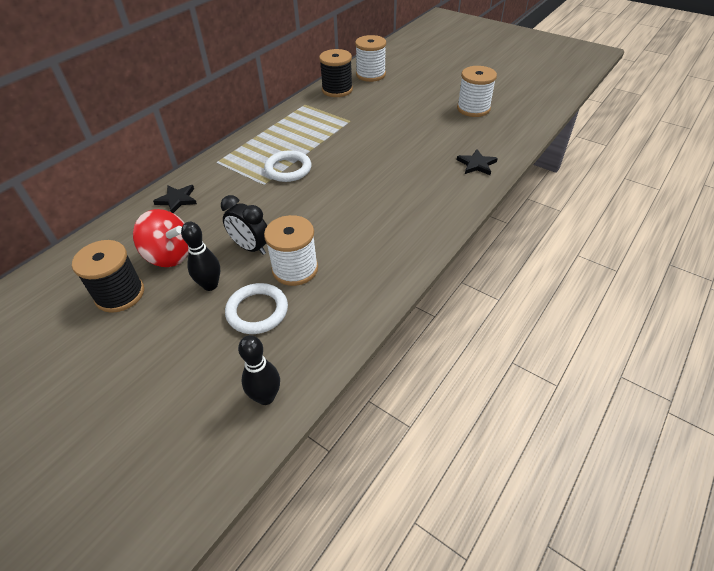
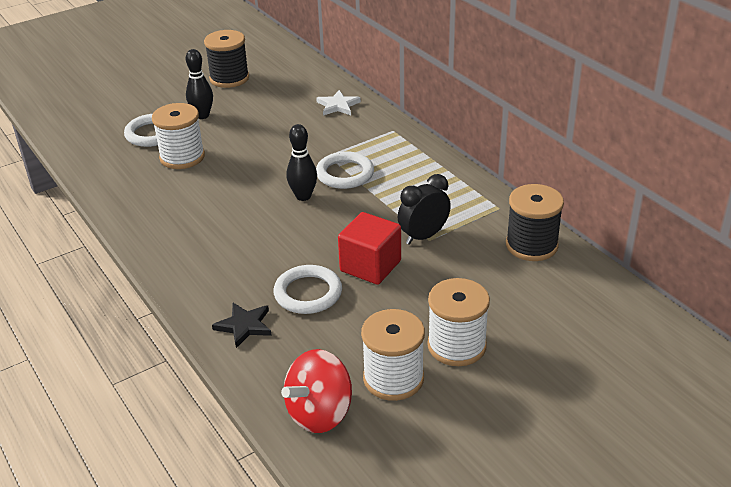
camera: 110 degrees right, 10 degrees down
(169, 255) = (257, 99): red spinning top -> red spinning top (319, 413)
(177, 200) = (338, 105): black star -> white star
(251, 247) = (232, 138): black clock -> black clock (423, 236)
(266, 397) = (71, 129): black bowling pin -> black bowling pin (303, 196)
(370, 75) = (573, 292): white spool -> white spool (456, 346)
(389, 135) = (370, 266): none -> red cube
(430, 150) = (308, 293): none -> white ring

